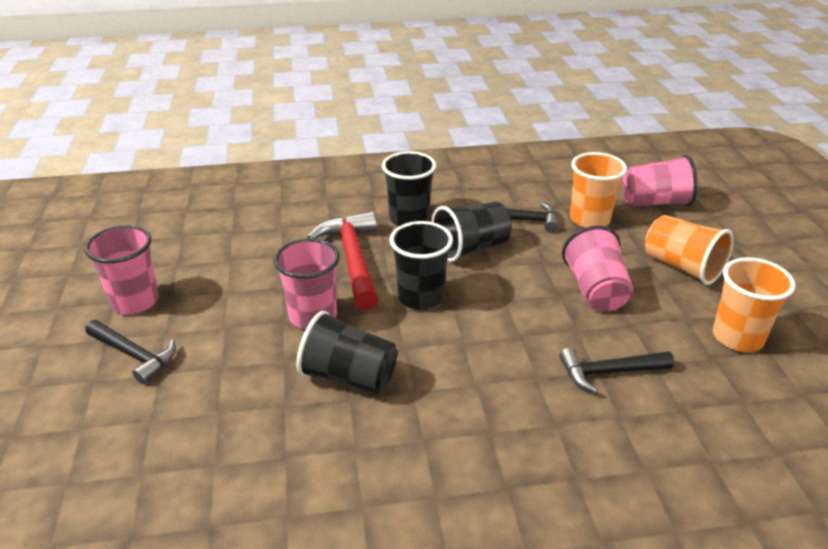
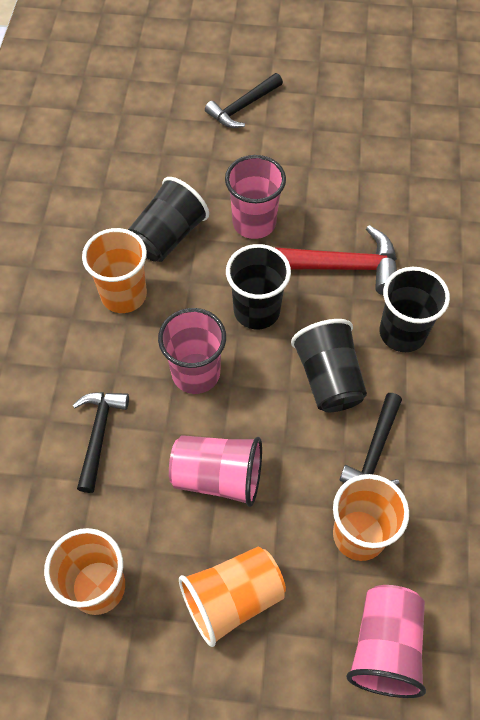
camera: 105 degrees right, 25 degrees up
(135, 301) = (312, 106): pink cup -> pink cup (196, 373)
(441, 395) = (124, 295): none -> orange cup

